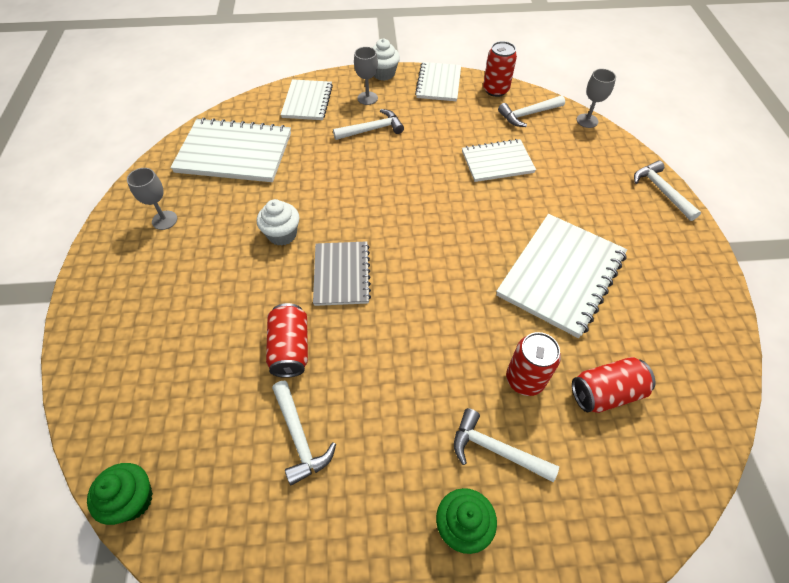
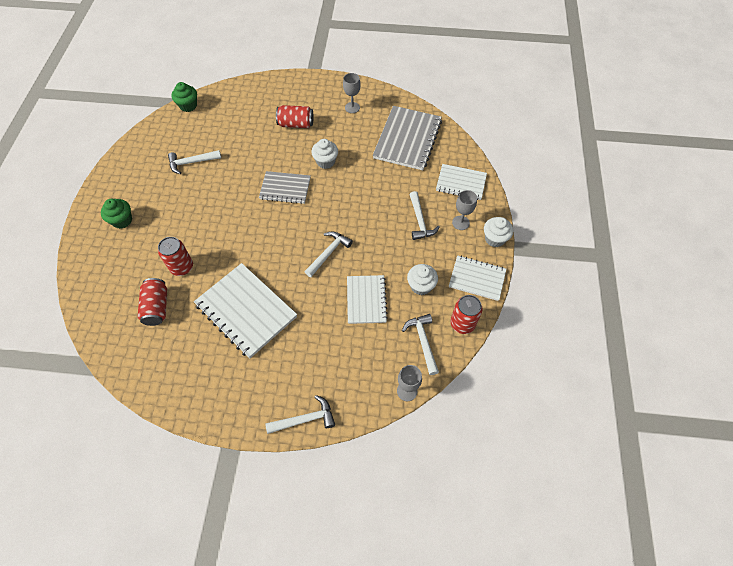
camera: 100 degrees right, 5 degrees up
(234, 153) = (407, 139): white notebook -> grey notebook
(290, 348) = (242, 161): red can -> red can (296, 124)
(462, 121) = (421, 286): none -> white cupcake
(496, 450) = (150, 243): white hammer -> white hammer (328, 253)

